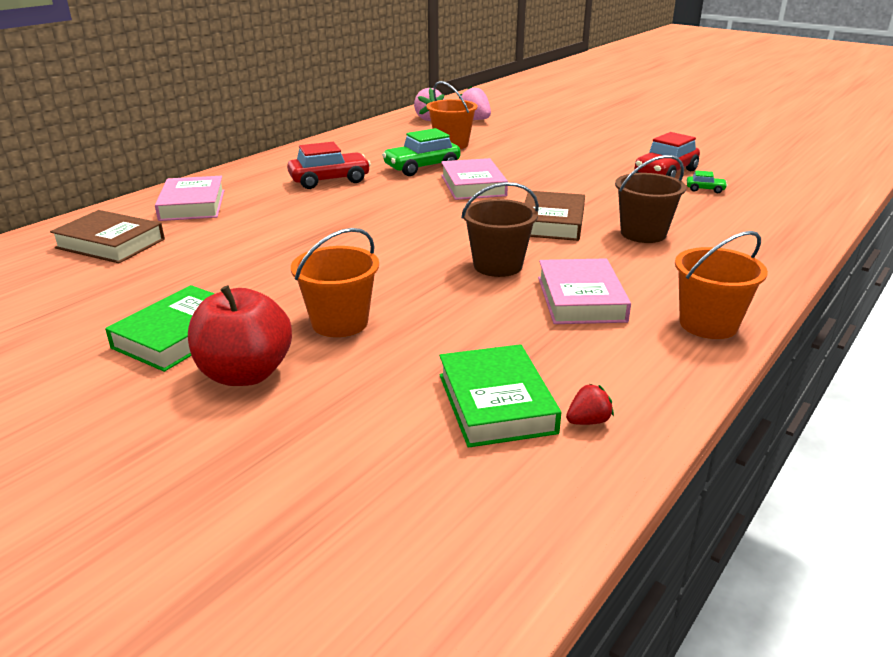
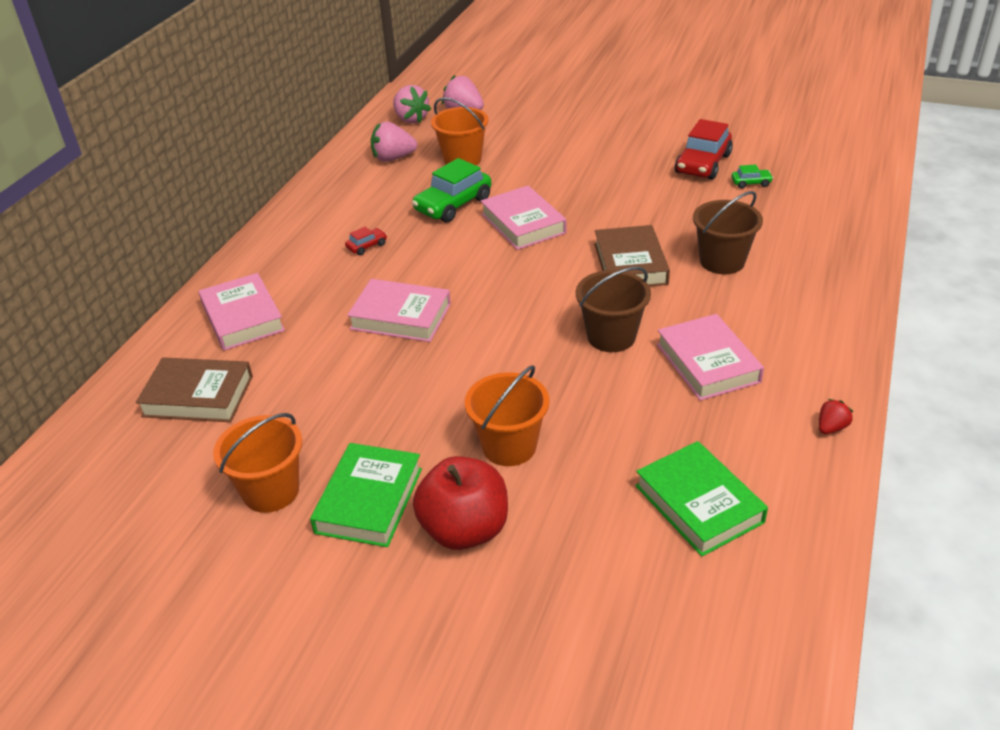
camera: 15 degrees left, 10 degrees up
(319, 224) = (401, 316): none -> pink book
(329, 180) = (367, 246): red car -> red car, size x0.47
(395, 137) = (393, 158): none -> pink strawberry
(588, 421) = (781, 503): red strawberry -> red strawberry (831, 427)
(708, 324) = (827, 368): orange bucket -> orange bucket (271, 491)

